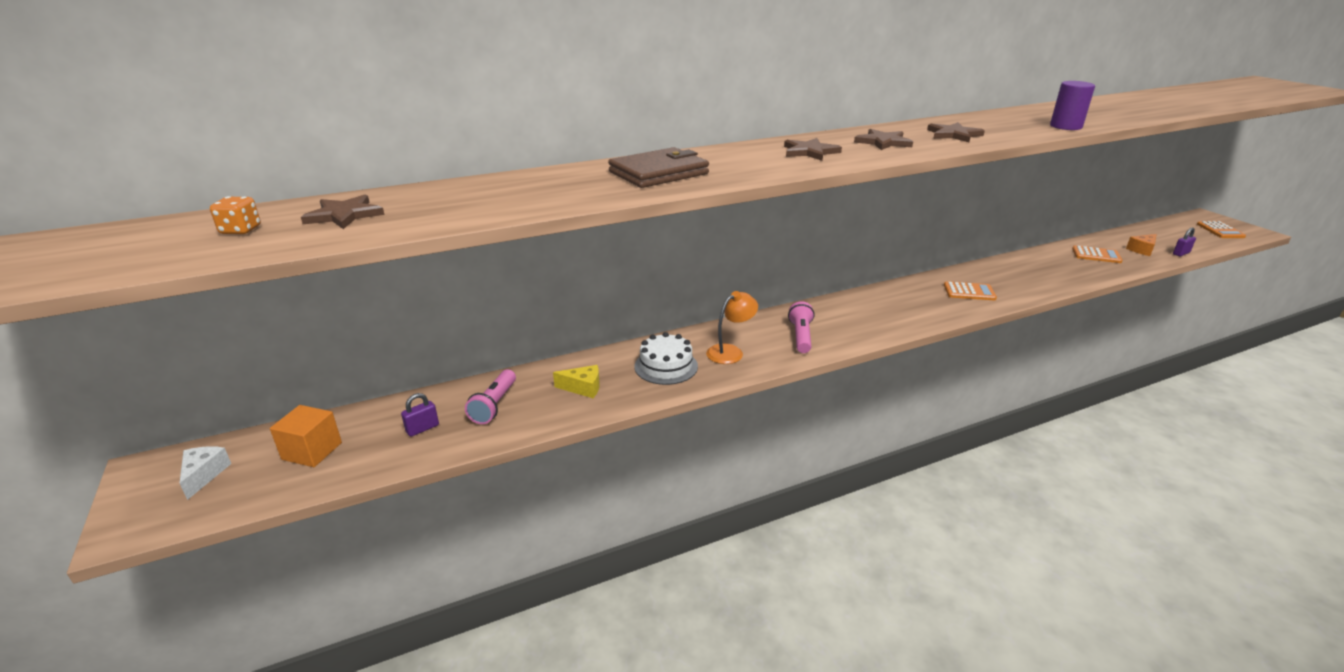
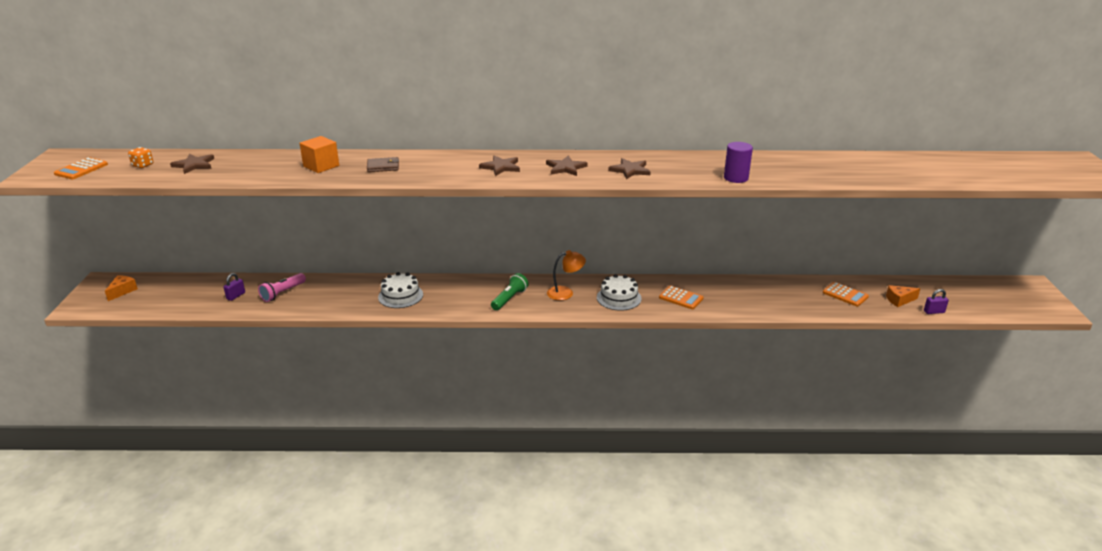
camera: 25 degrees right, 0 degrees up
(204, 475) = (122, 291): white cheese -> orange cheese
(312, 451) = (176, 293): orange cube -> orange cube (321, 166)
(422, 428) = (236, 296): purple padlock -> purple padlock turned 45 degrees counterclockwise
(583, 388) = (339, 296): yellow cheese -> none
(658, 173) = (383, 166): brown wallet -> brown wallet, size x0.58
(730, 351) = (451, 297): orange lamp -> orange lamp (565, 292)
(801, 336) = (509, 299): pink flashlight -> green flashlight
(912, 306) = (618, 298): none -> white cake
(1220, 230) = (1019, 301): orange calculator -> orange calculator (81, 169)

